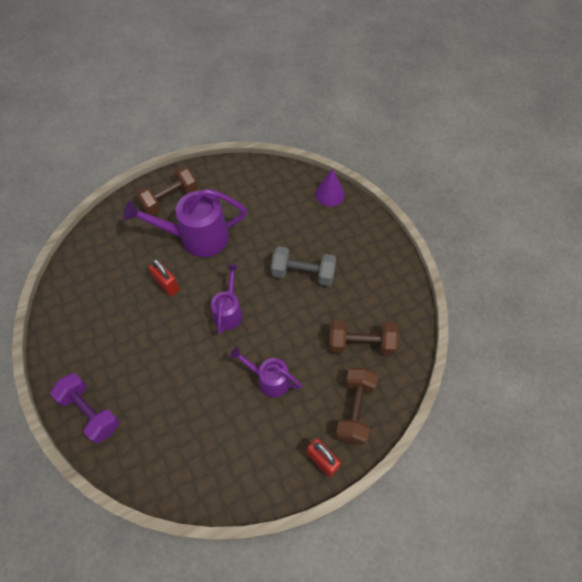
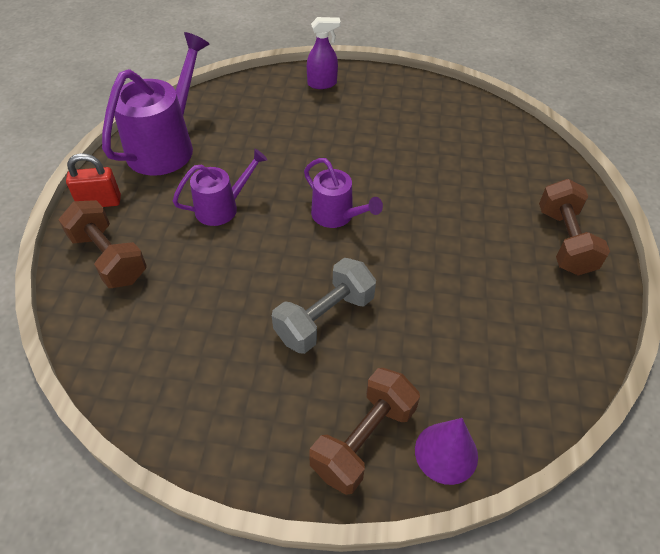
camera: 125 degrees right, 10 degrees down
(90, 412) = (322, 84): purple dumbbell -> purple spray bottle
(167, 285) = (421, 182): red padlock -> none
(196, 237) = (474, 238): purple watering can -> purple watering can (166, 145)
(361, 343) = (169, 316): brown dumbbell -> brown dumbbell (363, 440)

